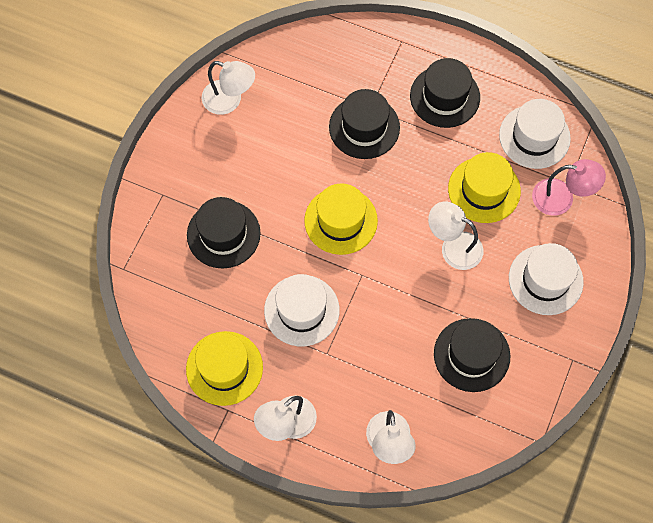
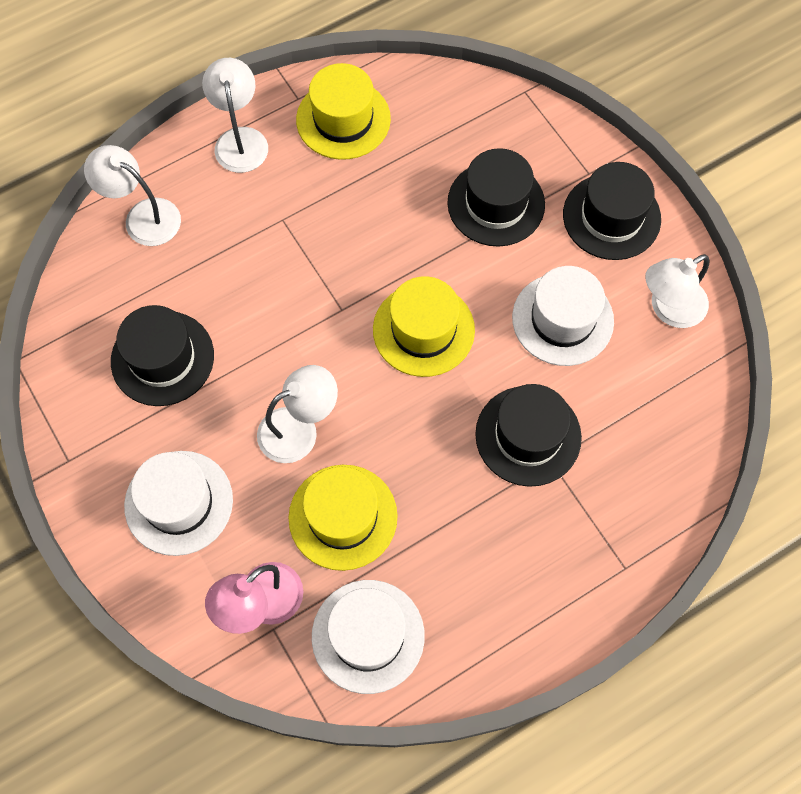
camera: 125 degrees right, 0 degrees up
(301, 310) = (348, 225): white hat -> white hat (562, 319)
(445, 96) = (505, 564): black hat -> black hat (611, 217)

